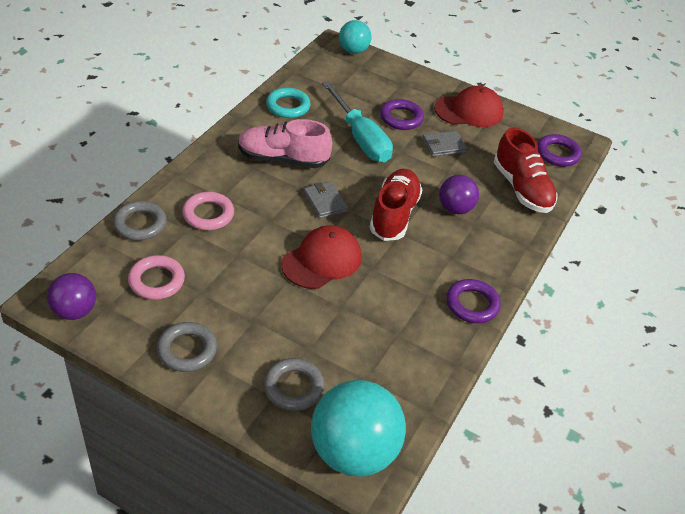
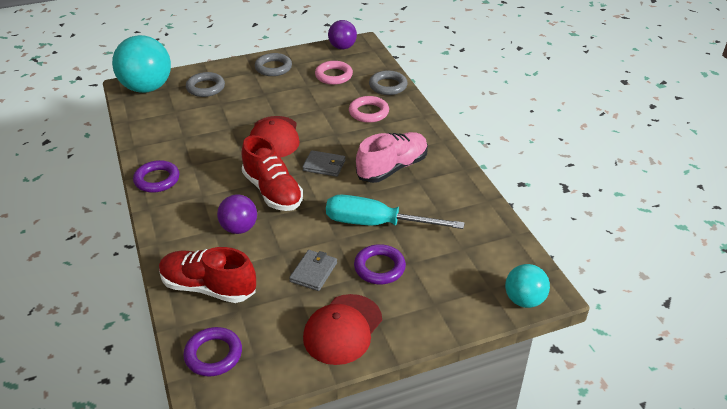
camera: 135 degrees right, 5 degrees down
(288, 106) = (460, 203): turquoise ring -> none

